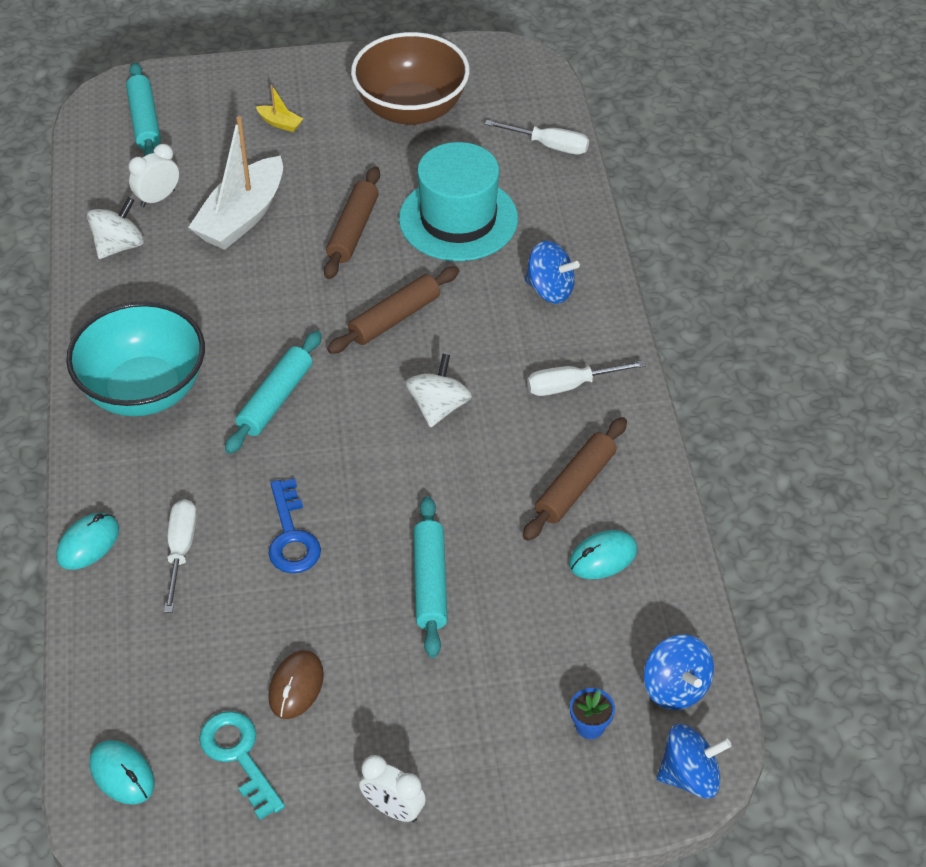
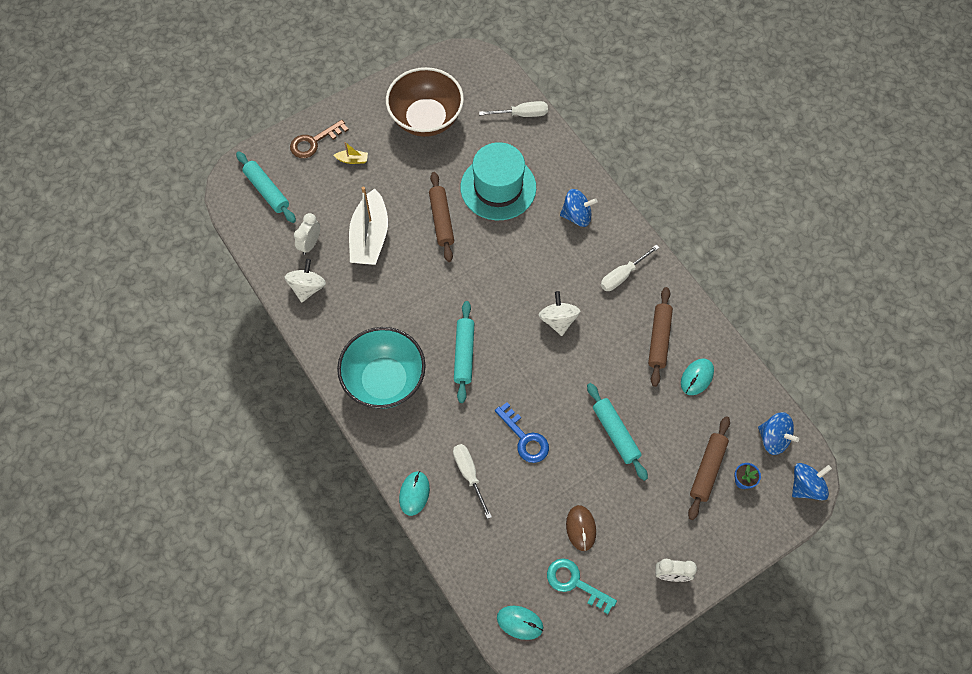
camera: 25 degrees left, 15 degrees up
(243, 88) = (314, 142): none -> brown key
(395, 318) = (500, 271): brown rolling pin -> brown rolling pin (707, 470)

